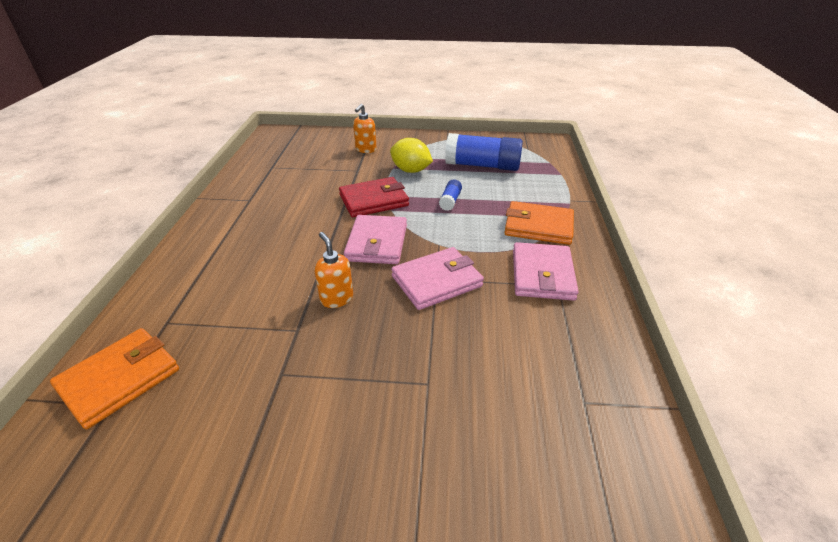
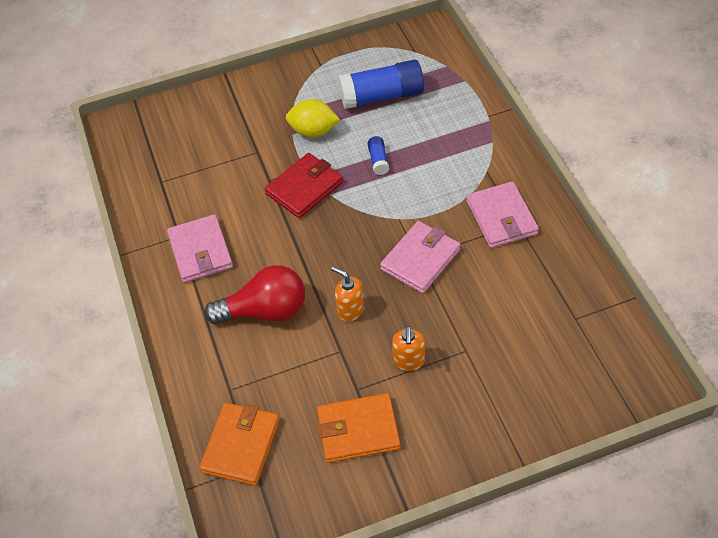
camera: 20 degrees left, 15 degrees up
(261, 271) = (265, 311): none -> red light bulb
(365, 150) = (243, 116): orange soap dispenser -> orange soap dispenser (409, 361)
(377, 243) = (343, 239): pink wallet -> pink wallet (200, 251)
(538, 226) = (474, 162): orange wallet -> orange wallet (358, 430)

